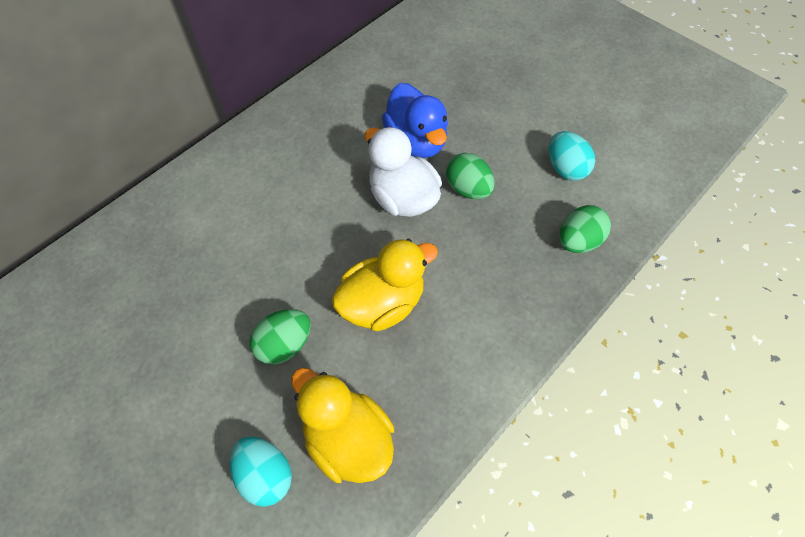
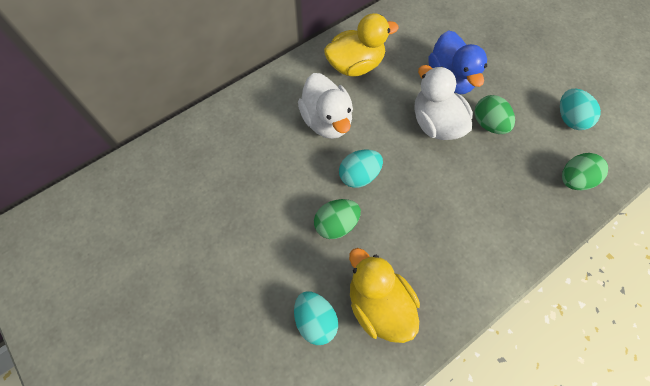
camera: 10 degrees right, 5 degrees up
(263, 215) = (327, 121): none -> white duck
(310, 277) = (359, 175): none -> turquoise egg
(382, 303) = (413, 204): yellow duck -> yellow duck (355, 65)

